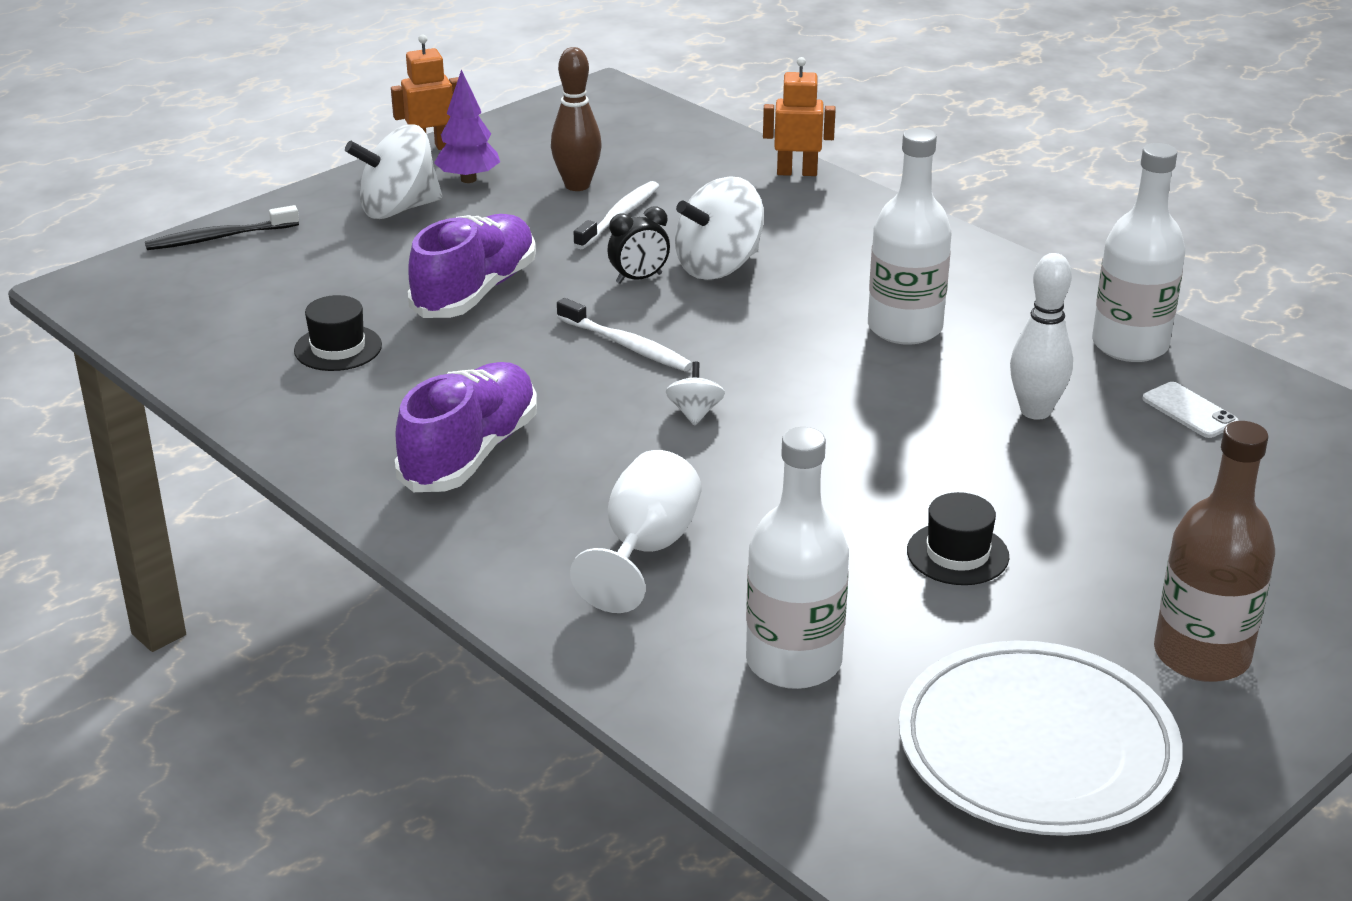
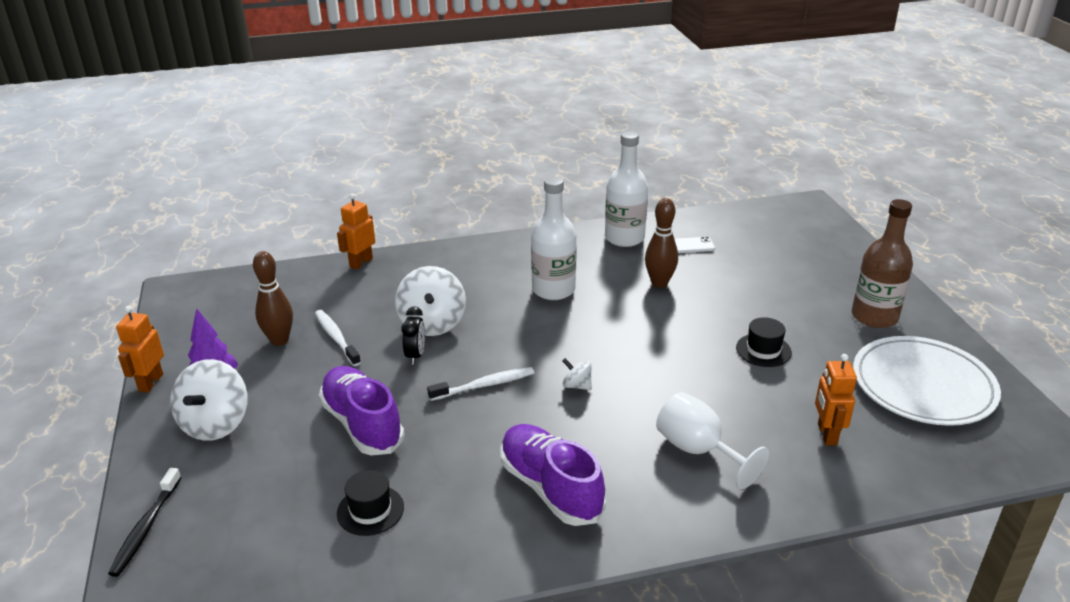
camera: 60 degrees left, 0 degrees up
(793, 662) = (826, 434): white bottle -> orange robot
(1035, 411) = (659, 283): white bowling pin -> brown bowling pin

